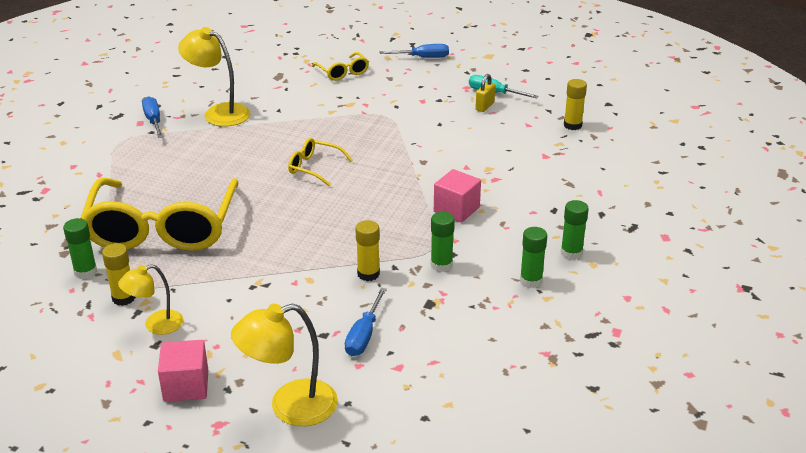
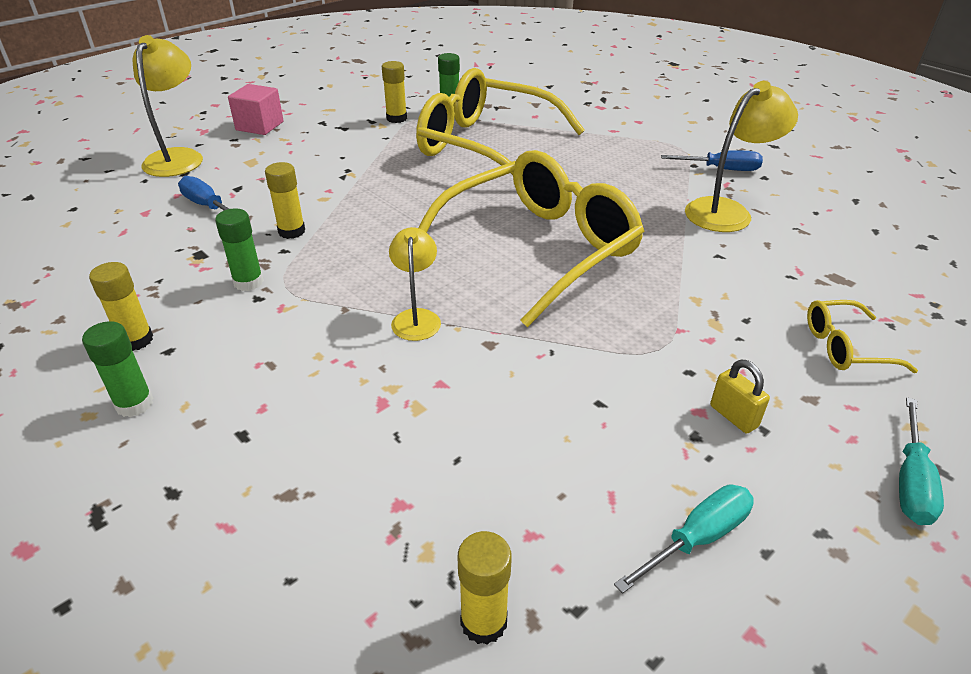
camera: 115 degrees right, 5 degrees up
(156, 325) = (346, 125): yellow lamp -> yellow lamp (416, 318)
(314, 167) = (539, 248): yellow glasses -> yellow glasses, size x2.33
(423, 58) = (911, 481): blue screwdriver -> turquoise screwdriver
(456, 209) = (342, 333): pink cube -> none
(485, 106) = (641, 495): yellow padlock -> yellow padlock (733, 416)
(531, 281) = (136, 340): green glue stick -> yellow glue stick

